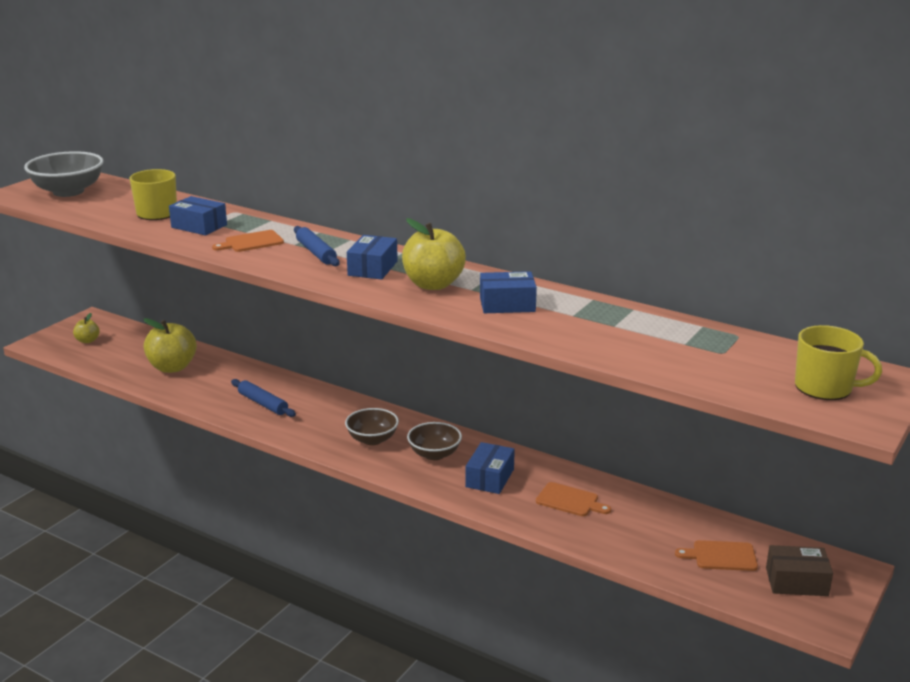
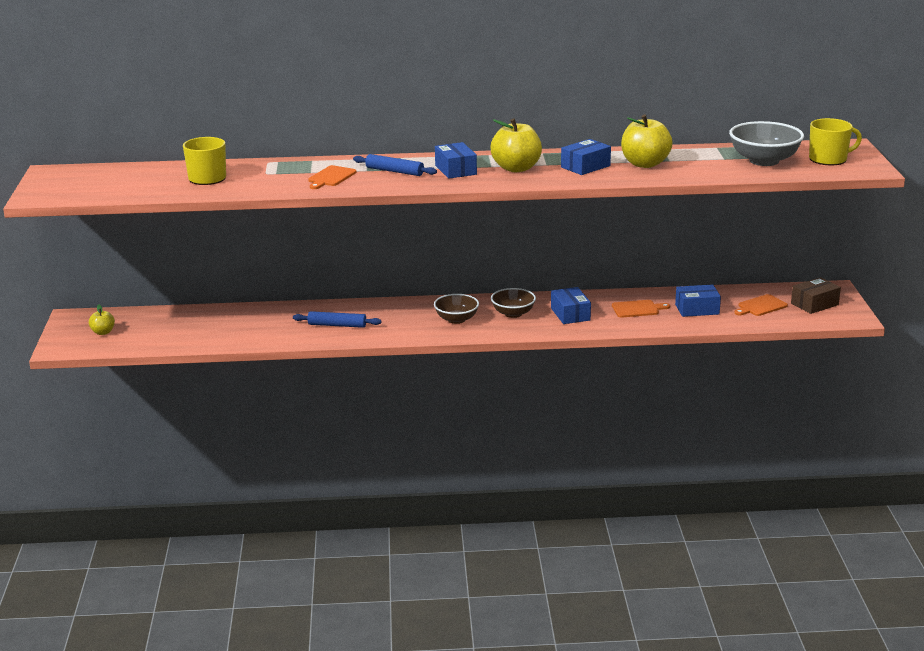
camera: 35 degrees left, 0 degrees up
(68, 191) = (86, 183): grey bowl -> grey bowl (764, 161)
(172, 367) = (217, 326): yellow apple -> yellow apple (645, 164)
(199, 226) = (264, 178): blue box -> blue box (697, 309)

